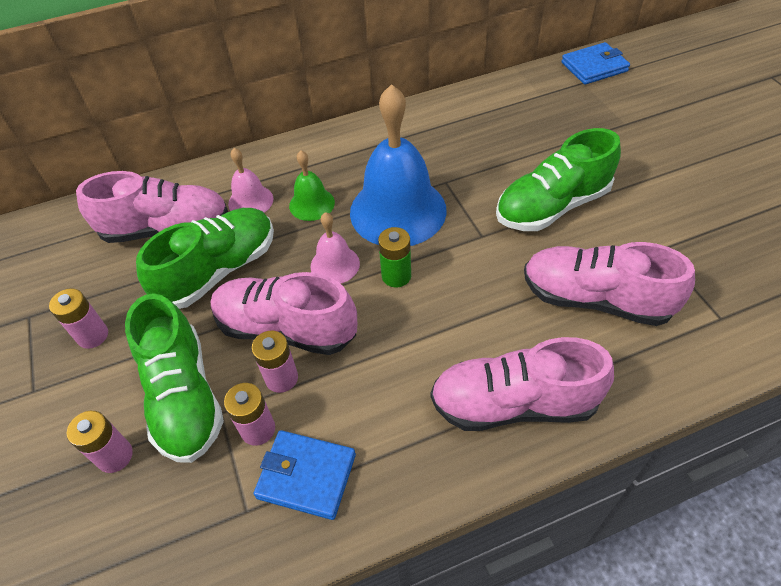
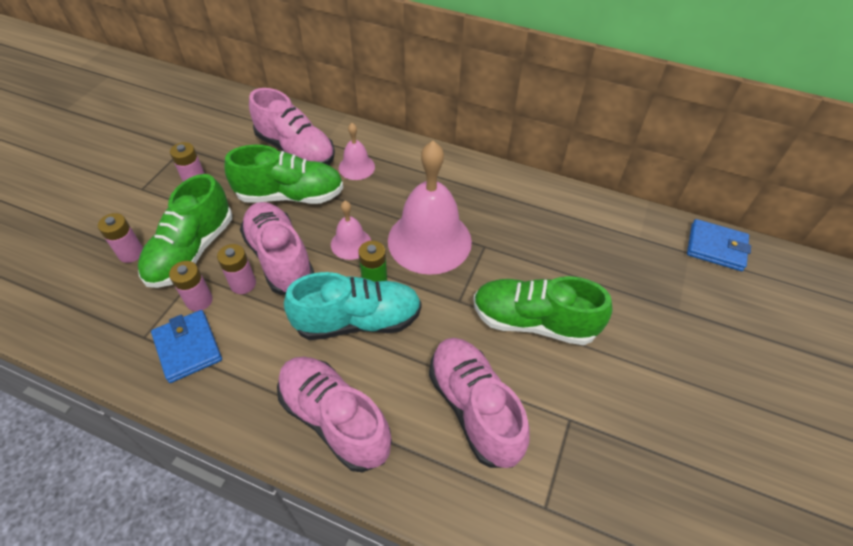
camera: 40 degrees right, 0 degrees up
(312, 204) = (386, 195): green bell -> none
(398, 211) = (429, 240): blue bell -> pink bell
(427, 317) = (358, 321): none -> turquoise shoe

